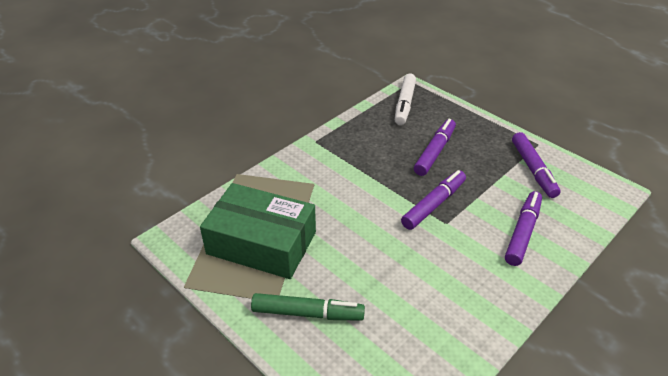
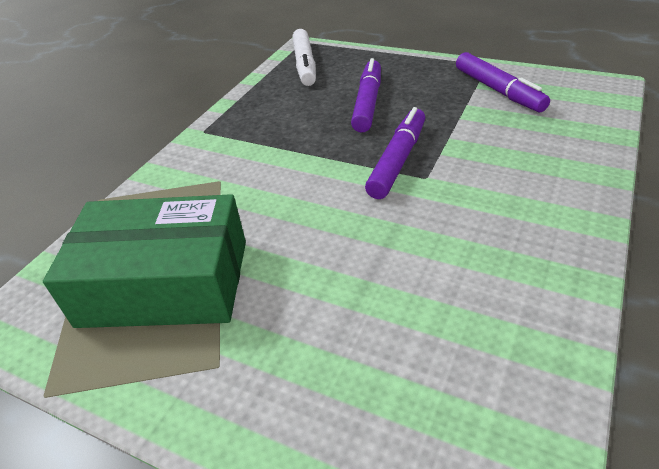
camera: 15 degrees left, 0 degrees up
(307, 313) = (278, 367): green marker -> none
(522, 232) = (530, 160): purple marker -> none

